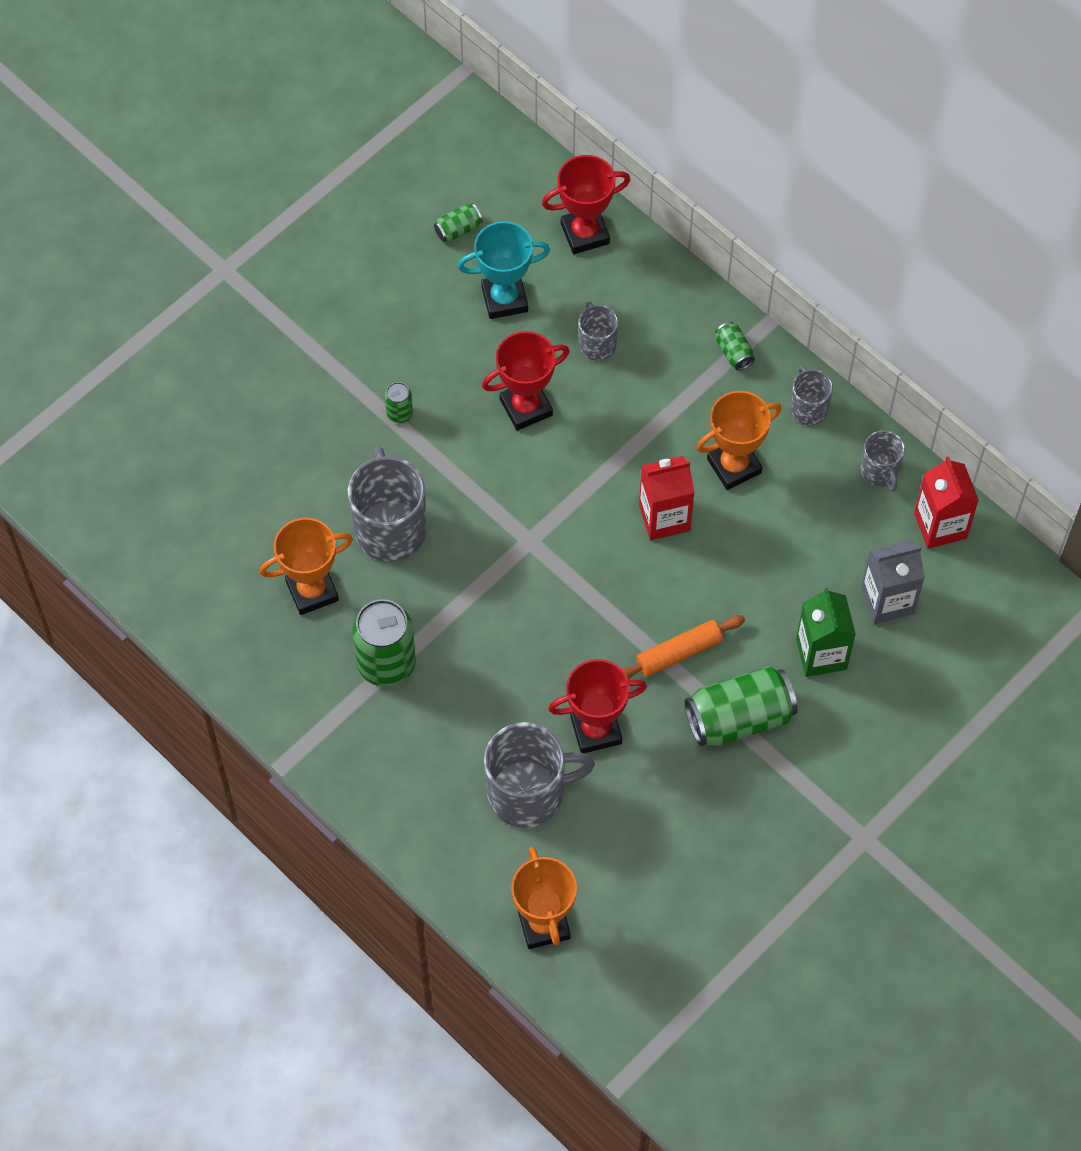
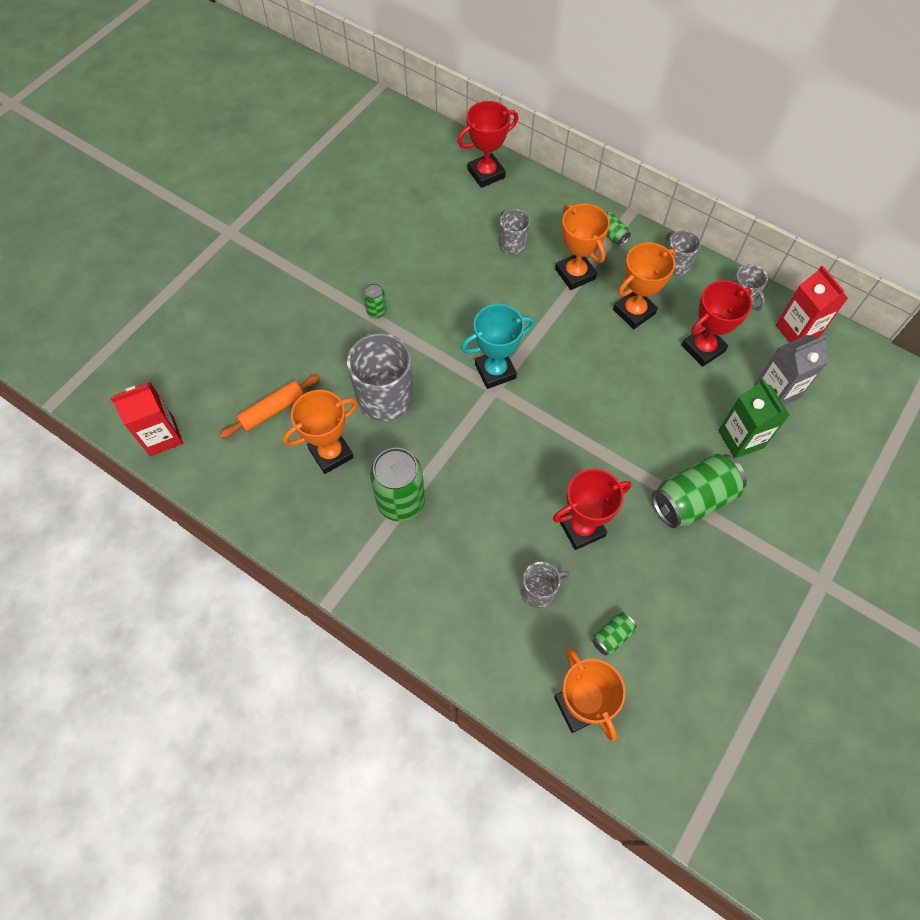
camera: 10 degrees left, 0 degrees up
(458, 229) = (395, 183): green can -> green can (612, 636)
(504, 299) = (438, 223): turquoise trophy -> turquoise trophy (495, 371)
(526, 407) = (470, 293): red trophy -> red trophy (703, 348)
(527, 793) = (539, 591): grey mug -> grey mug, size x0.54
(664, 517) = (592, 356): red carton -> red carton (162, 436)
(670, 401) = (575, 274): none -> orange trophy
(679, 653) = (631, 455): orange rolling pin -> orange rolling pin (272, 410)

